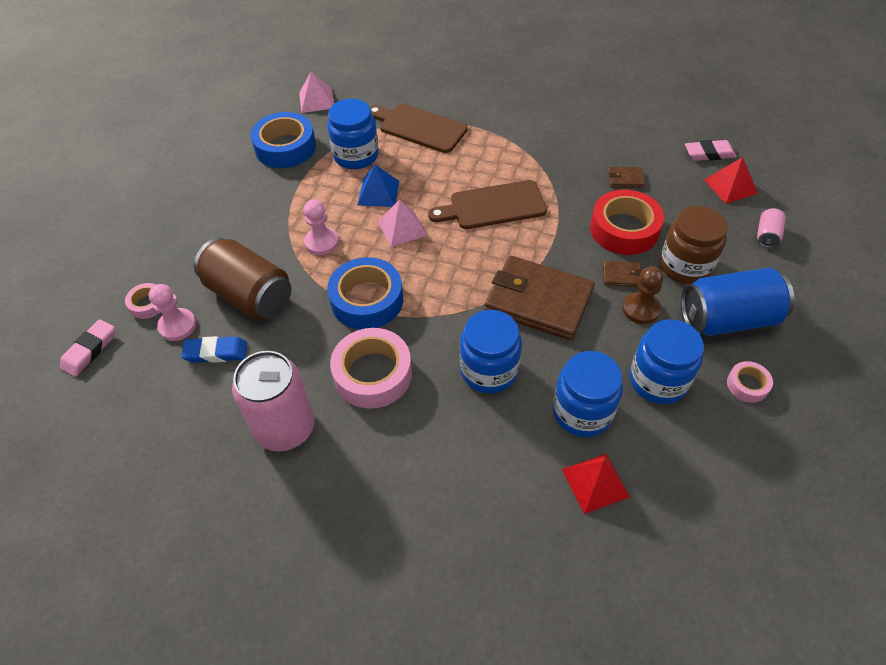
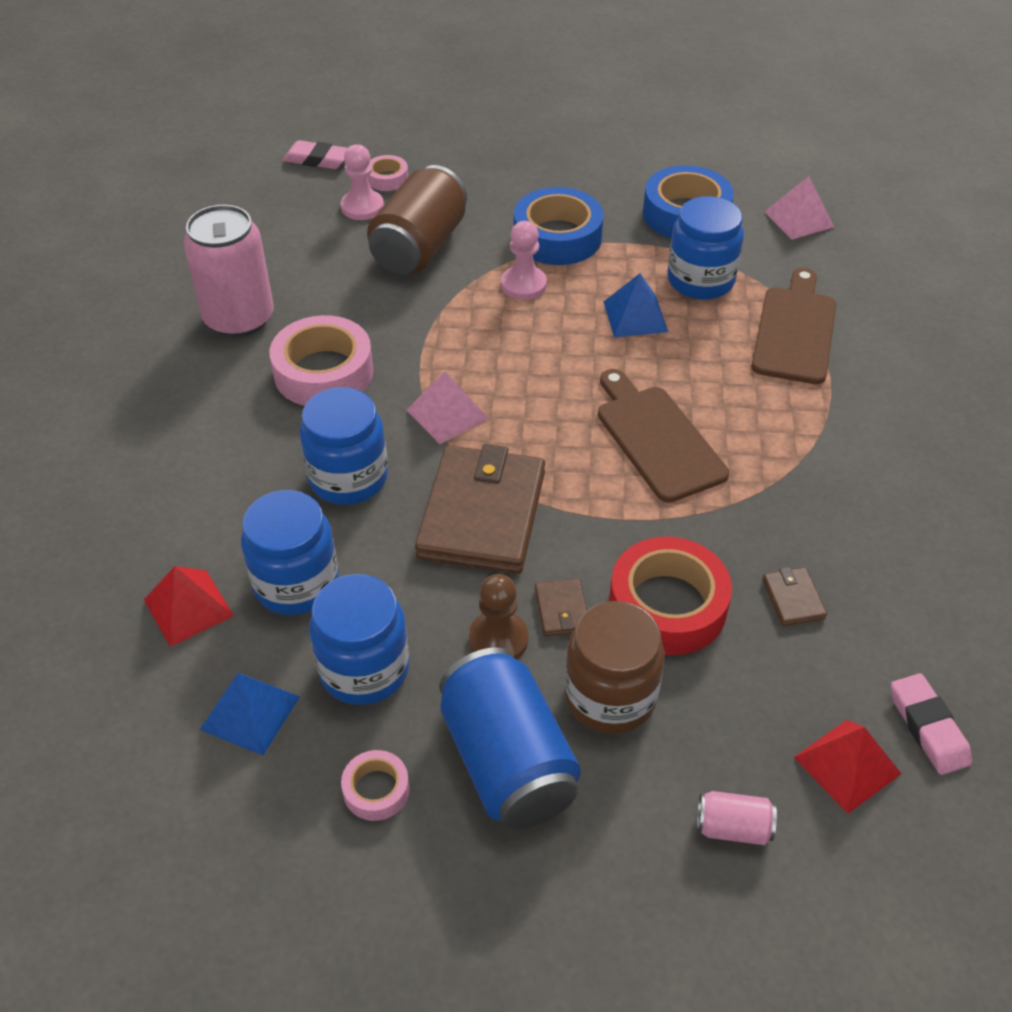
camera: 75 degrees right, 5 degrees down
(216, 352) = (331, 244): blue eraser -> none
(367, 300) = (438, 344): blue tape -> blue tape (557, 237)
(402, 228) = (576, 352): pink pyramid -> pink pyramid (447, 414)
(689, 449) = (250, 713): none -> blue pyramid

